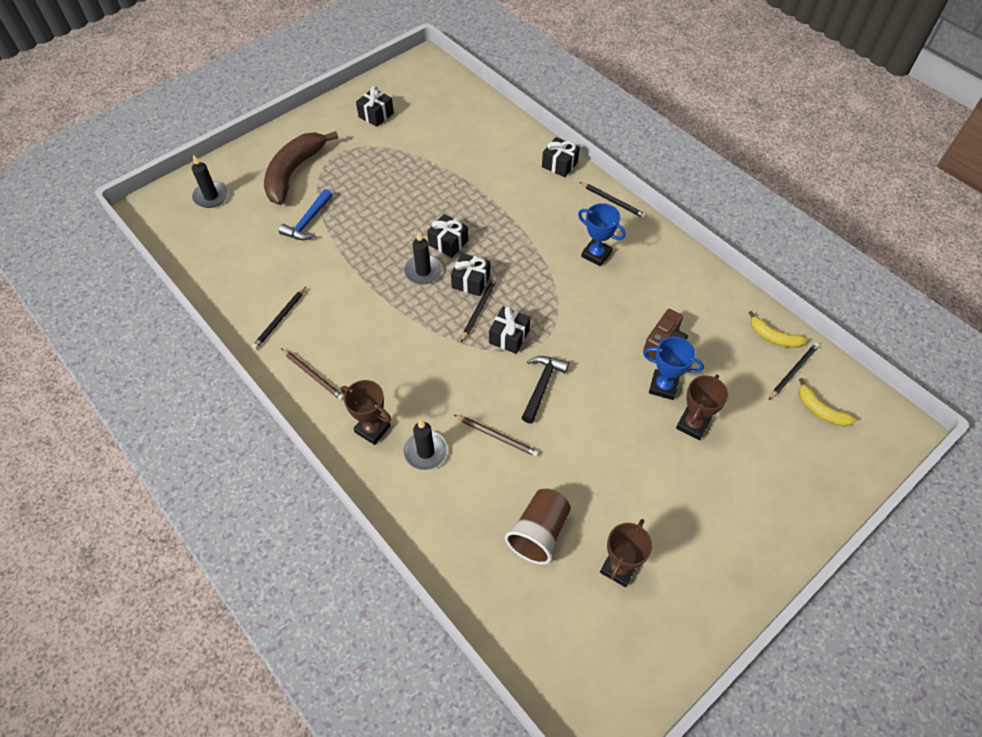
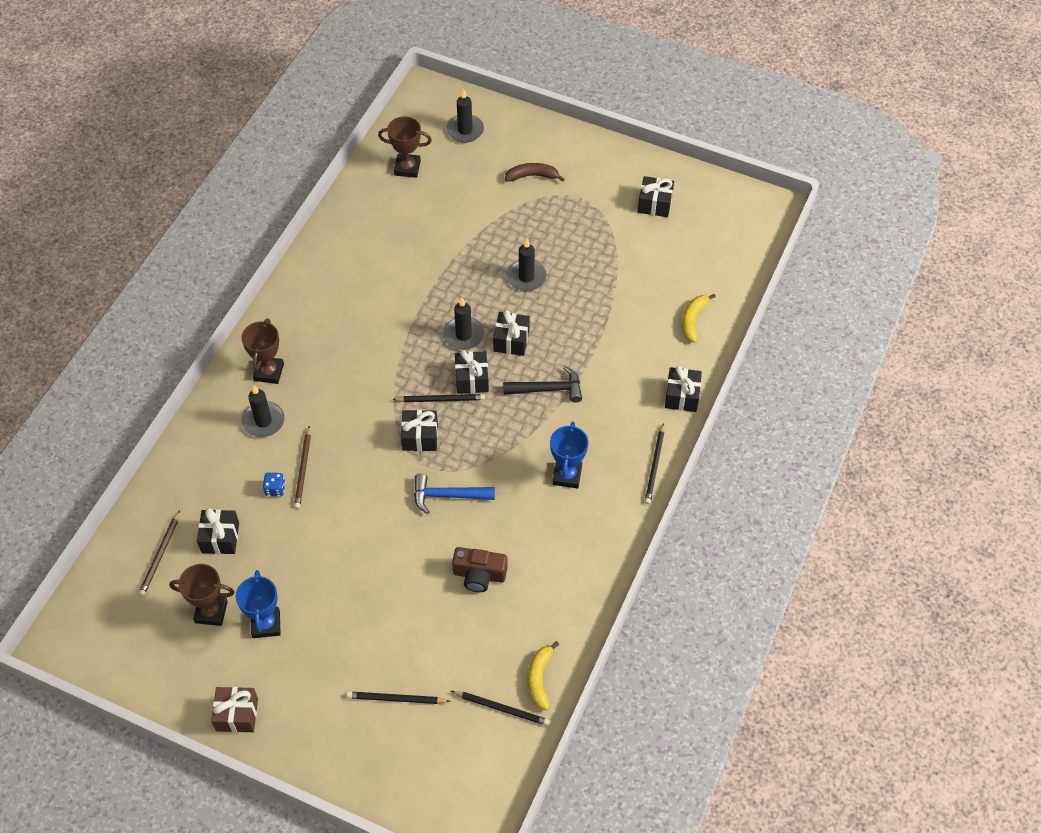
camera: 65 degrees right, 0 degrees up
(280, 319) = (351, 252): black pencil -> black pencil (396, 699)
(294, 172) = (532, 176): brown banana -> brown banana, size x0.50
(308, 222) = (475, 217): blue hammer -> blue hammer (448, 496)
(313, 375) = (303, 304): brown pencil -> brown pencil (160, 555)
(392, 212) = (526, 277): none -> black candle
(507, 467) = (275, 489): none -> blue dice
(539, 532) = (220, 538): brown cup -> black gift
(542, 386) = (375, 485): black hammer -> black hammer (548, 389)
(663, 386) = (424, 590): blue trophy -> blue trophy (266, 624)
(692, 424) = (390, 629): brown trophy -> brown trophy (407, 168)
(739, 580) = (237, 714): none -> brown gift
(820, 410) = (462, 746): yellow banana -> yellow banana (693, 320)

